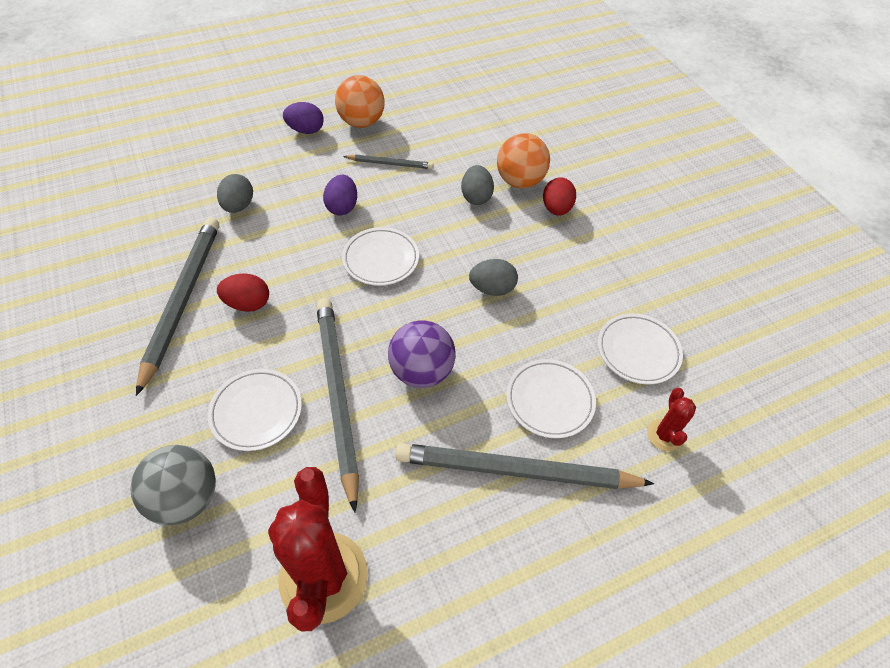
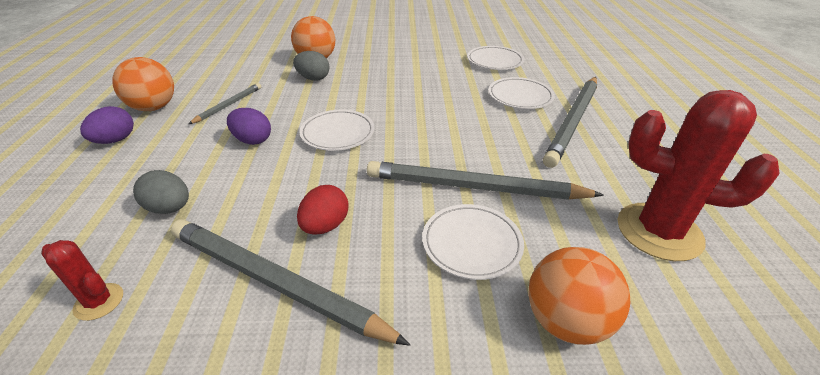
camera: 65 degrees left, 15 degrees down
(186, 498) = (566, 321): grey ball -> orange ball
(421, 371) = (471, 139): purple ball -> none
(492, 289) = (410, 93): grey egg -> none
(556, 209) = (357, 55): red egg -> none
(664, 435) = (559, 70): red cactus -> red cactus (99, 302)

